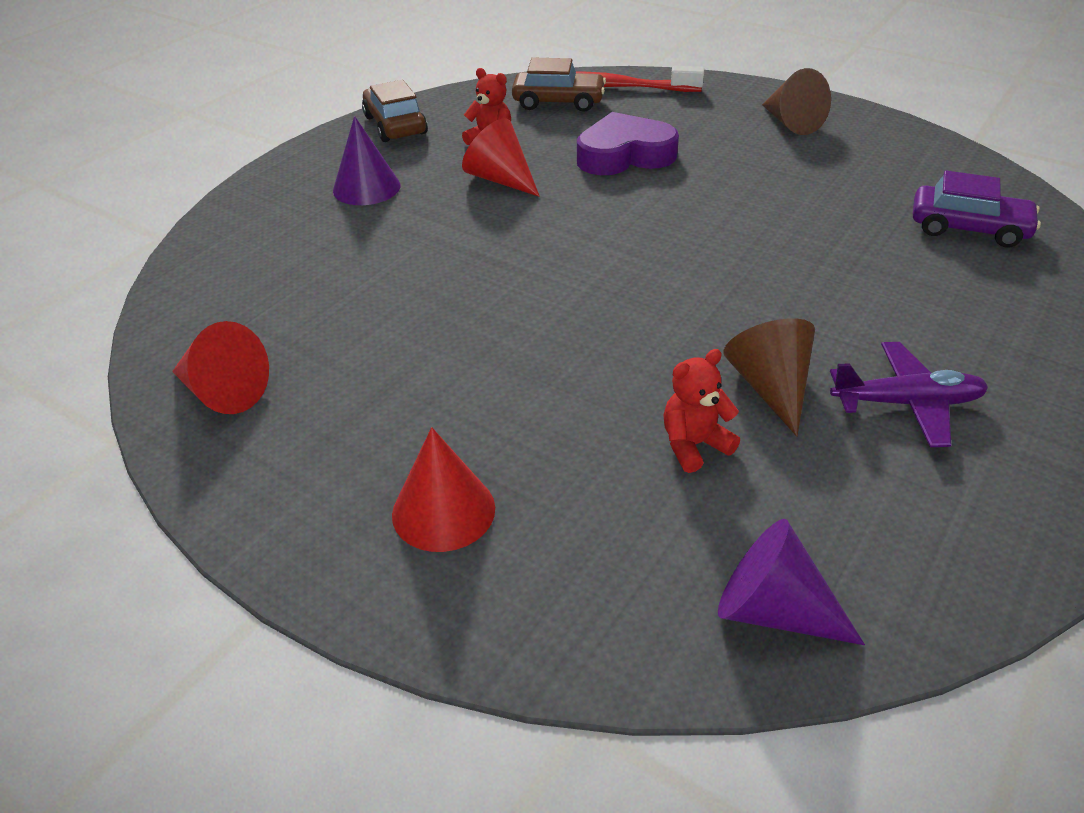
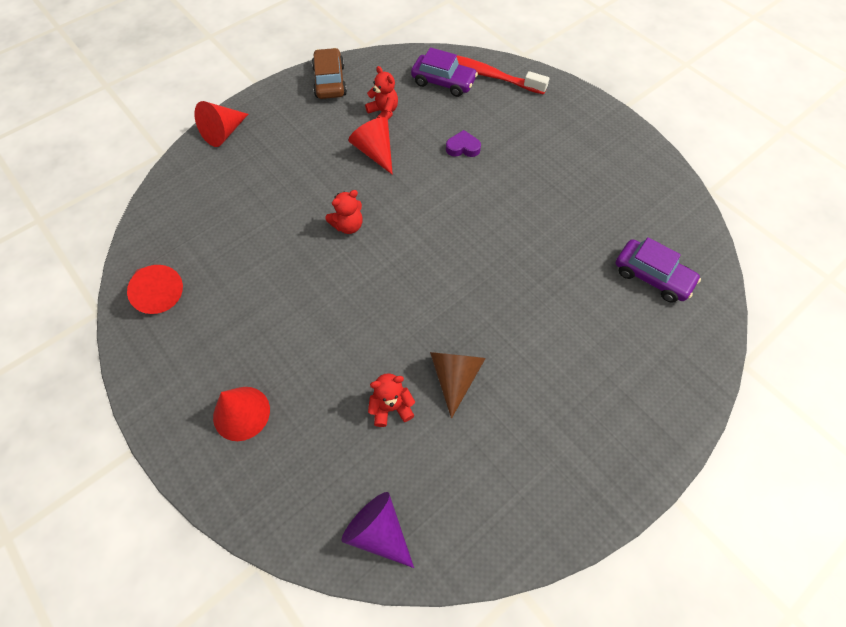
camera: 15 degrees right, 20 degrees up
(256, 198) = (224, 133): none -> red cone
(366, 188) = (291, 139): purple cone -> none
(503, 258) = (348, 225): none -> red teddy bear
(558, 102) = (443, 82): brown car -> purple car
(624, 155) = (463, 147): purple heart -> purple heart, size x0.50
(791, 123) = (589, 141): brown cone -> none
(906, 403) = (527, 412): purple plane -> none

